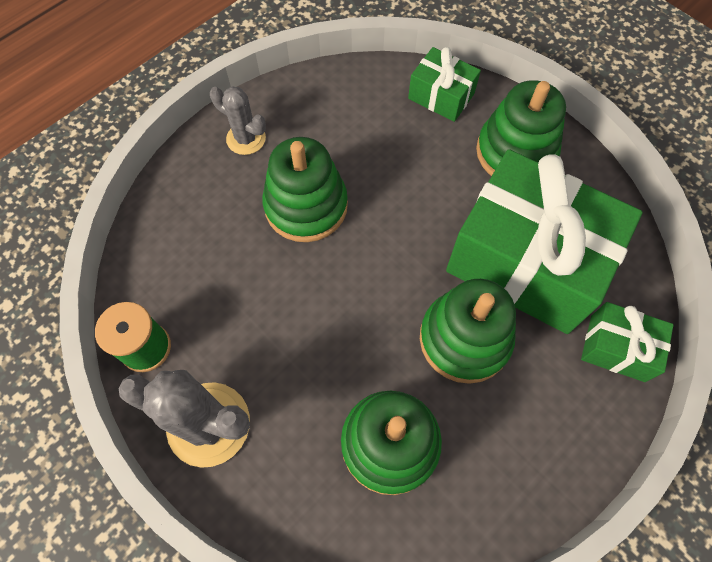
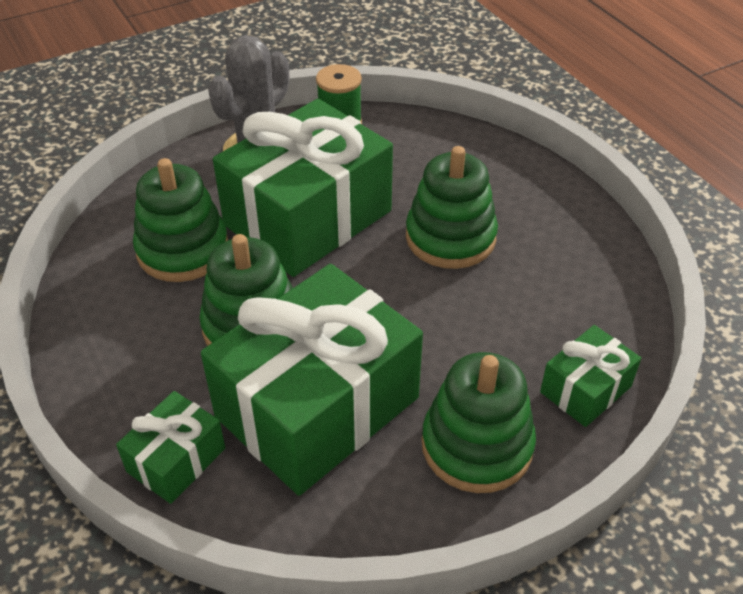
camera: 105 degrees right, 20 degrees down
(246, 139) = (548, 207): grey cactus -> none
(310, 335) = (308, 218): none -> green gift

